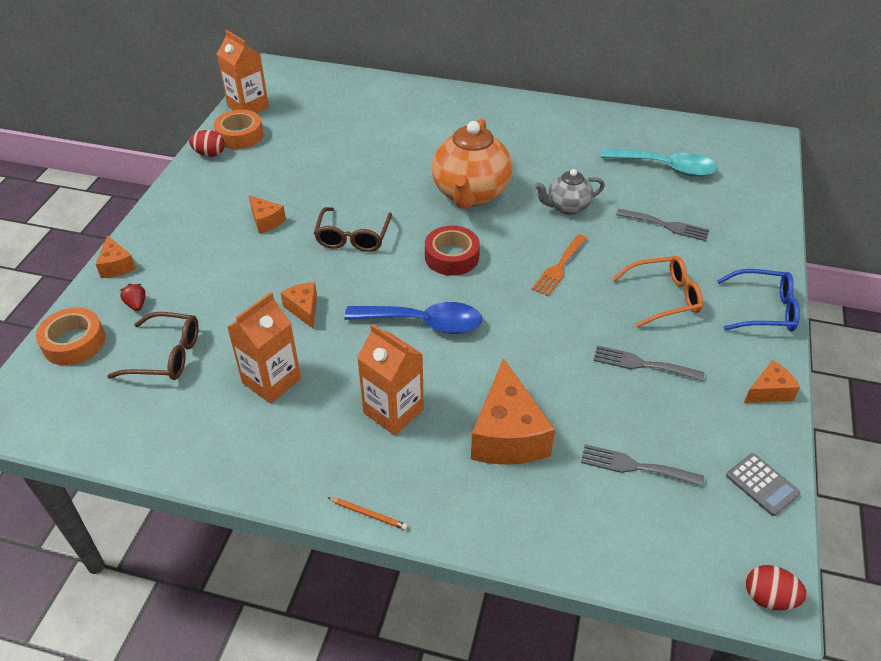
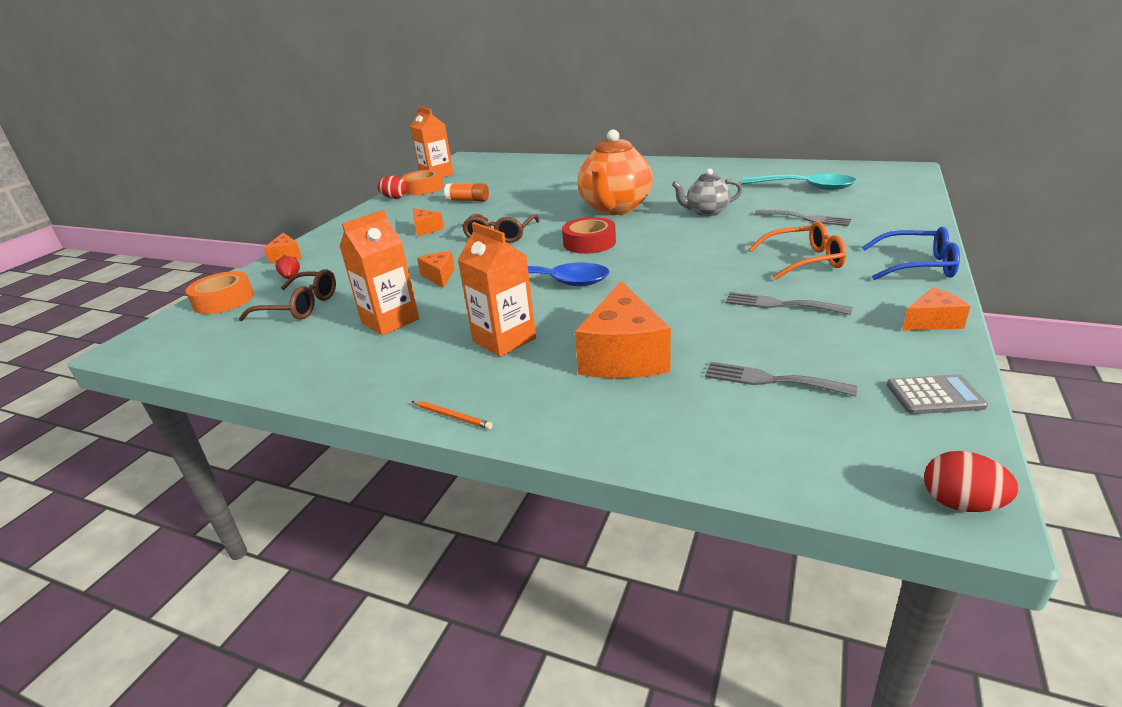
camera: 10 degrees right, 15 degrees down
(300, 166) = (468, 200): none -> orange glue stick
(559, 267) = (694, 246): orange fork -> none
(762, 484) = (934, 395): grey calculator -> grey calculator turned 60 degrees counterclockwise

